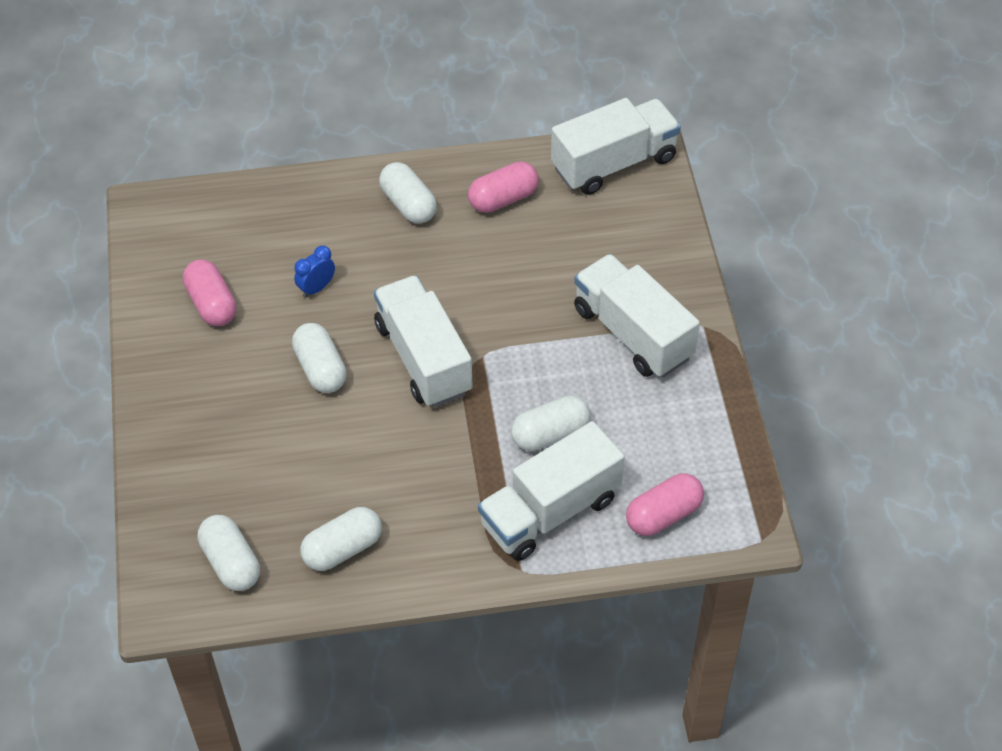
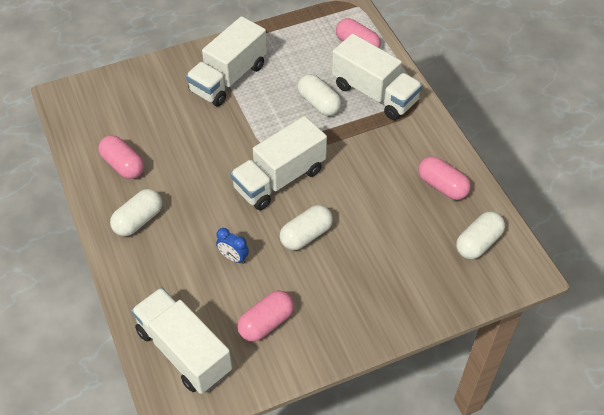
camera: 105 degrees left, 0 degrees up
(342, 549) = (442, 186): white capsule -> pink capsule
(614, 163) = (79, 111): white truck -> white truck (184, 351)

